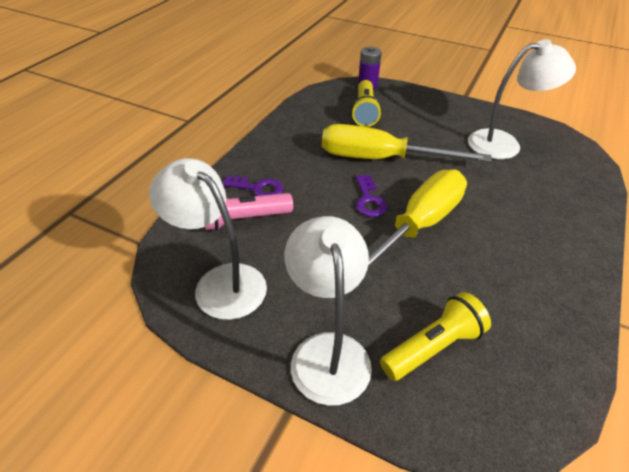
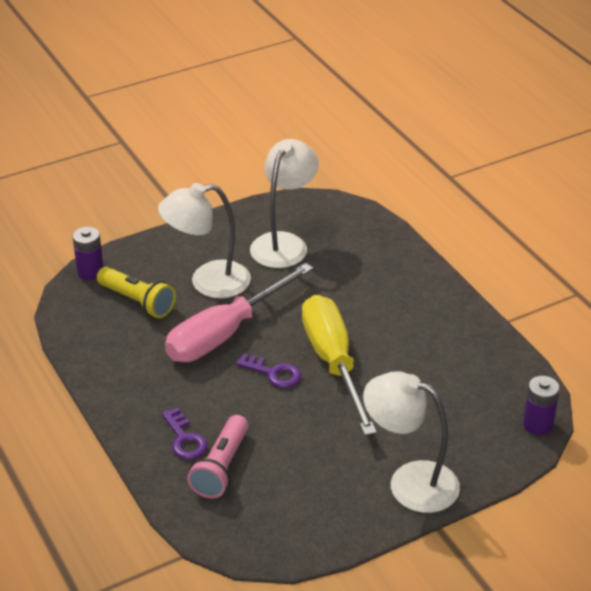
camera: 55 degrees left, 5 degrees down
(220, 282) = (287, 515): white lamp -> white lamp (208, 282)
(258, 188) = (185, 439): purple key -> purple key turned 105 degrees clockwise
(381, 159) = (225, 333): yellow screwdriver -> pink screwdriver
(433, 347) = (451, 424): yellow flashlight -> none
(513, 432) = (538, 425): none -> purple battery

